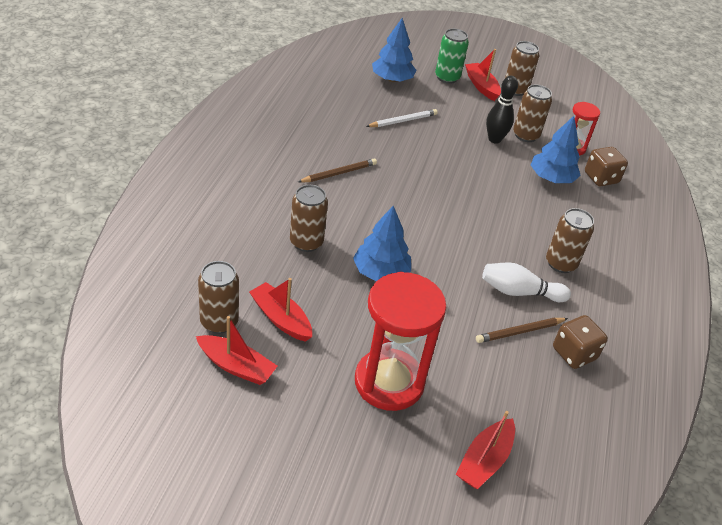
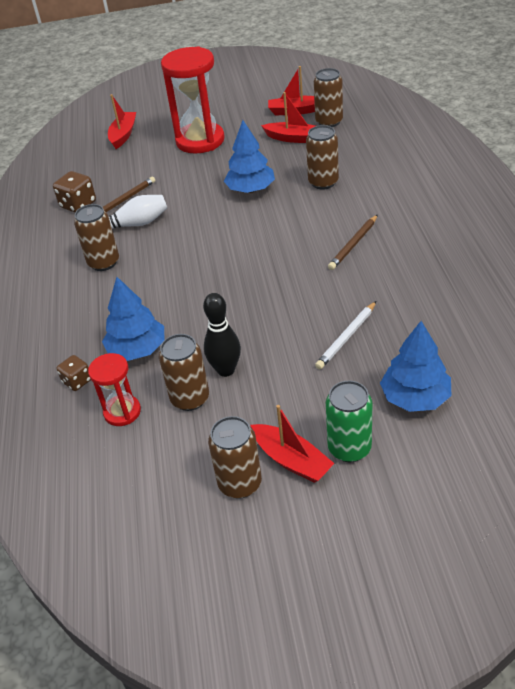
camera: 165 degrees right, 0 degrees up
(601, 178) = (77, 381): brown dice -> brown dice, size x0.64

